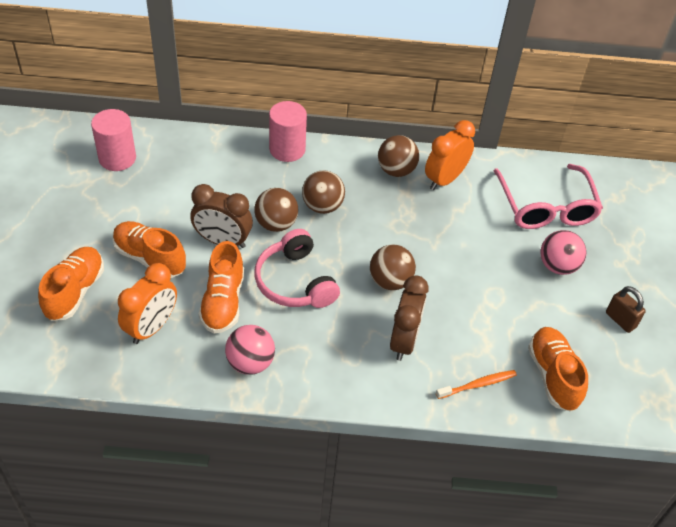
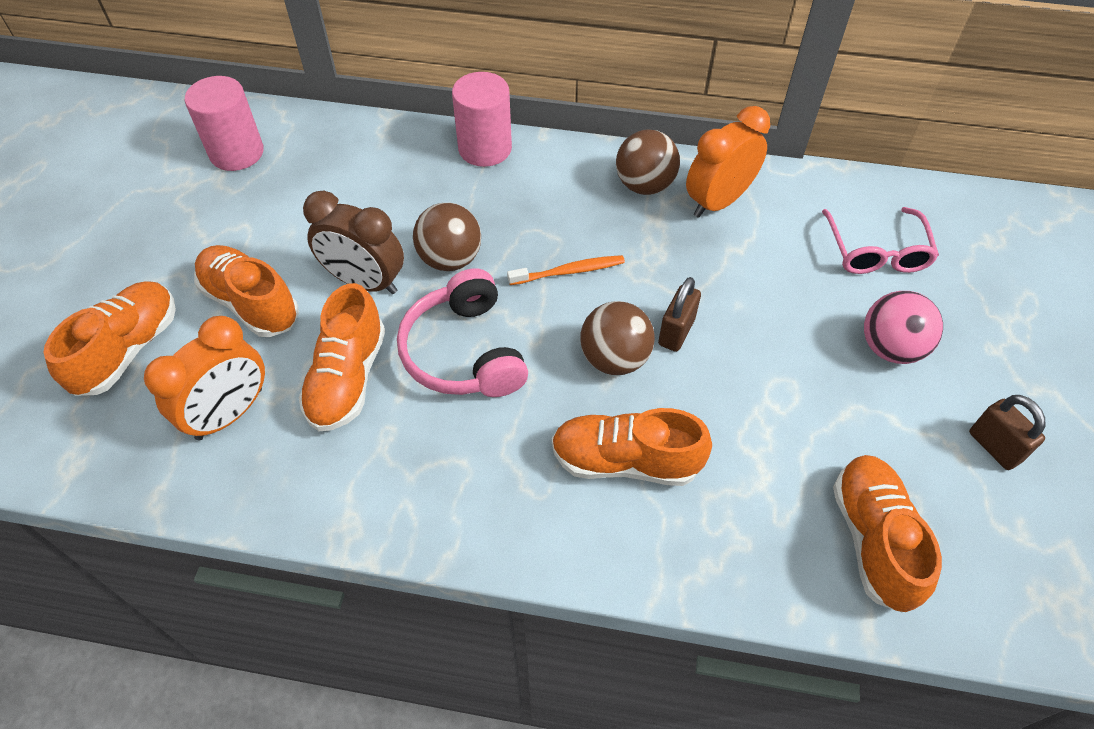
camera: 10 degrees right, 5 degrees up
(250, 362) = (371, 483): pink ball -> none
(322, 206) = (525, 235): brown ball -> none
(404, 341) = (625, 461): brown clock -> orange shoe
(426, 263) = (676, 332): none -> brown padlock
(478, 385) = (742, 547): orange toothbrush -> orange toothbrush (569, 271)
(546, 207) = (876, 252): pink glasses -> pink glasses, size x0.66

